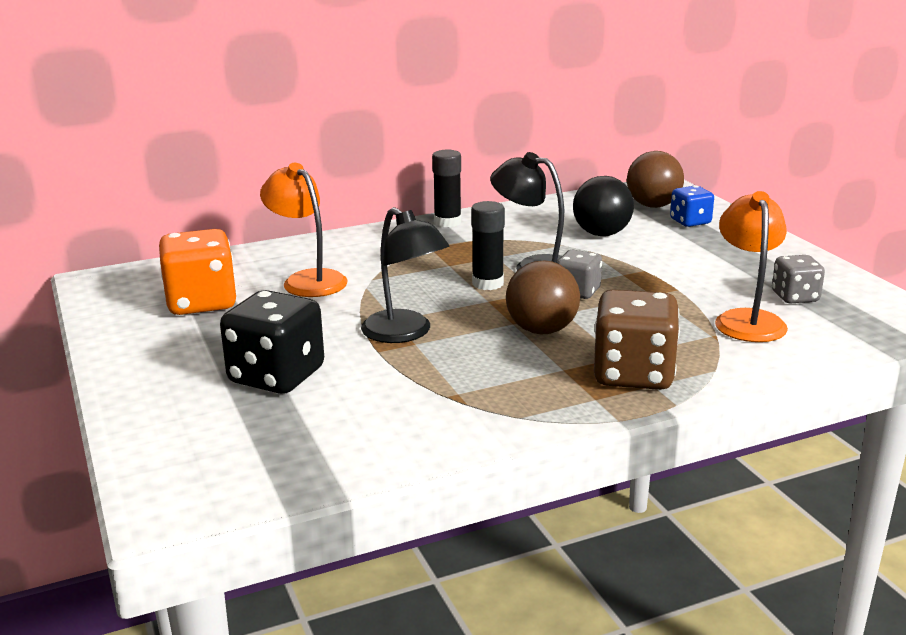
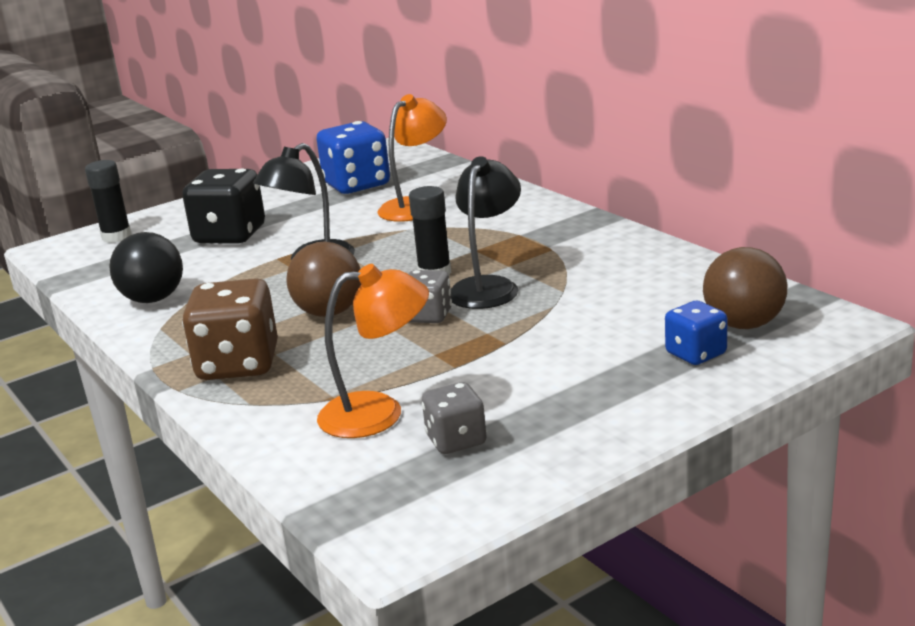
camera: 80 degrees right, 0 degrees up
(201, 303) = (357, 185): orange dice -> blue dice
(447, 222) = (597, 228): black glue stick -> black glue stick (116, 236)
(601, 234) = (611, 306): black ball -> black ball (153, 299)

